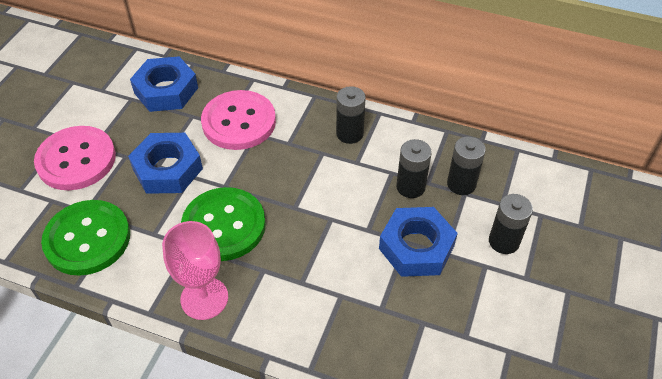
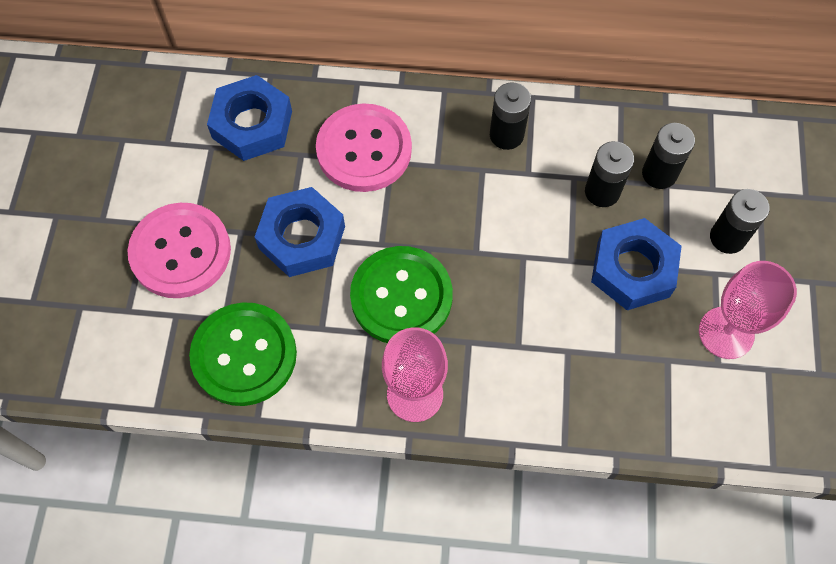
camera: 15 degrees left, 15 degrees up
(480, 313) = (726, 333): none -> pink goblet

